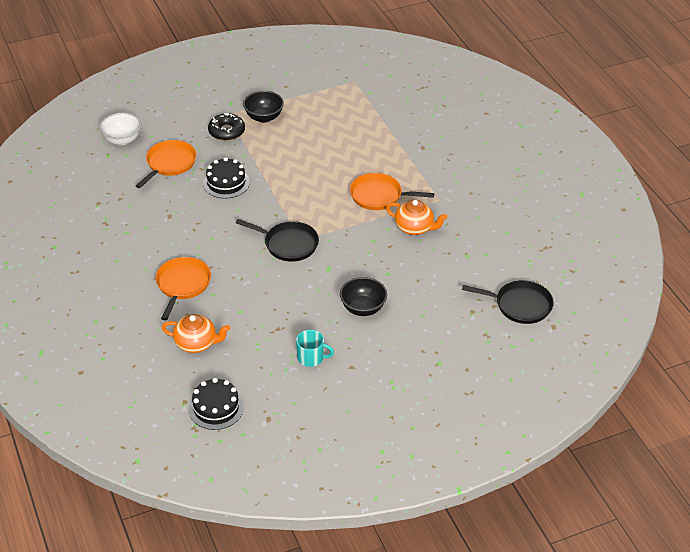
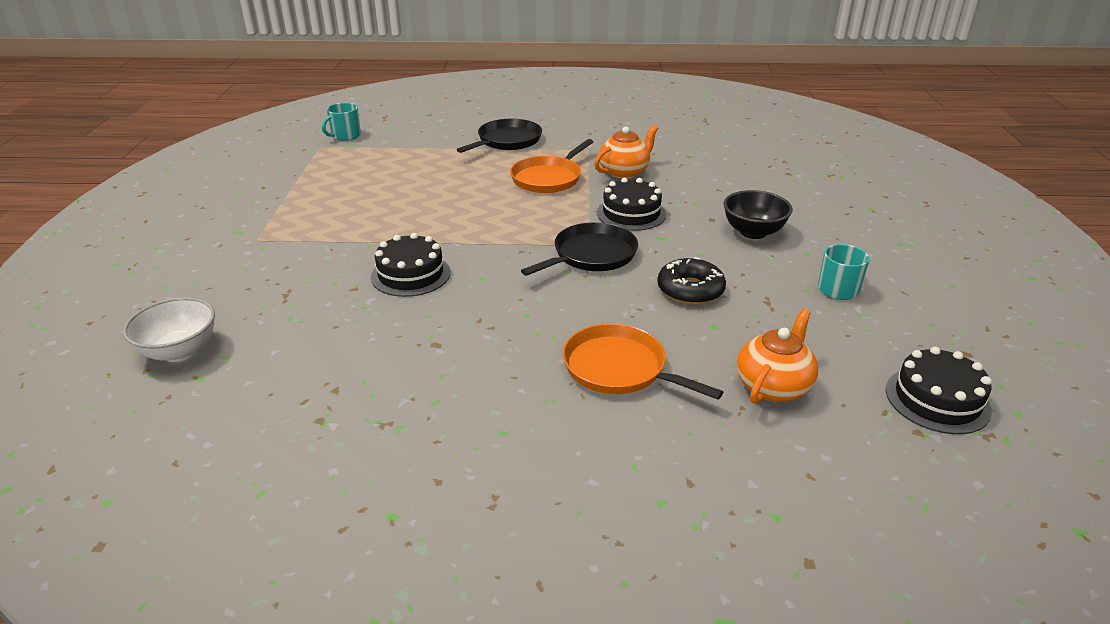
camera: 65 degrees left, 10 degrees down
(169, 163) = (305, 315): orange pan -> none
(226, 131) = (296, 249): black donut -> black donut (690, 290)
(264, 117) = (304, 215): black bowl -> none
(353, 247) = (631, 213): none -> black cake
(378, 84) = (345, 136): none -> turquoise mug
(520, 305) = (789, 149): black pan -> black pan (507, 141)

